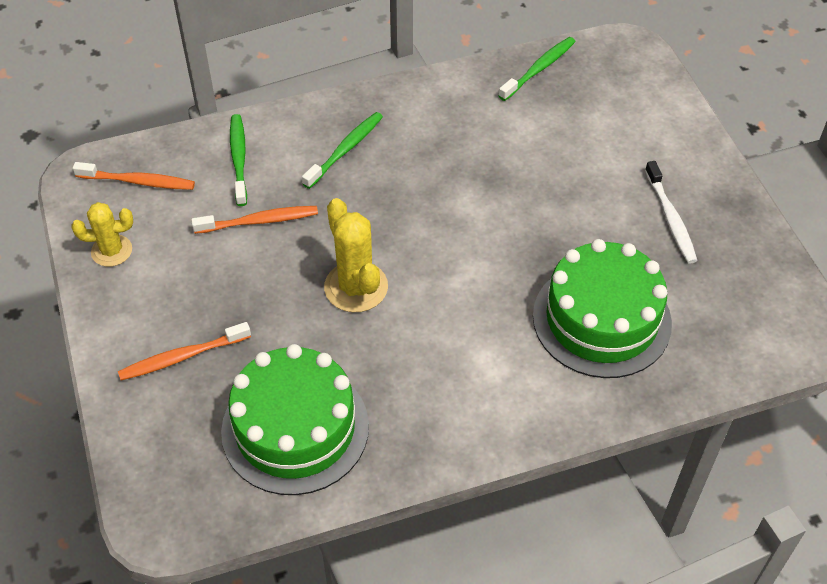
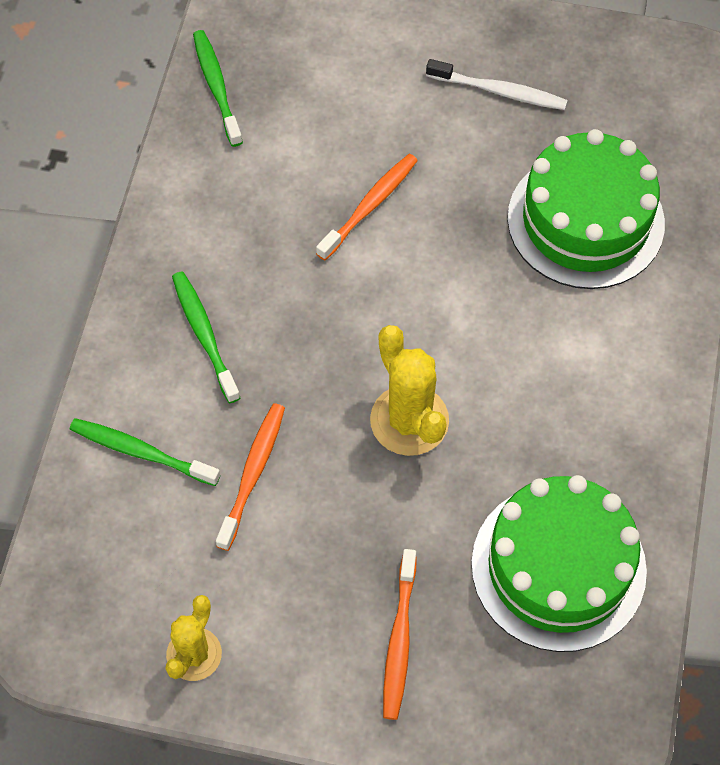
camera: 60 degrees left, 10 degrees up
(138, 181) = (101, 579): orange toothbrush -> orange toothbrush (369, 206)
(356, 287) = (409, 420): yellow cactus -> yellow cactus turned 60 degrees clockwise

